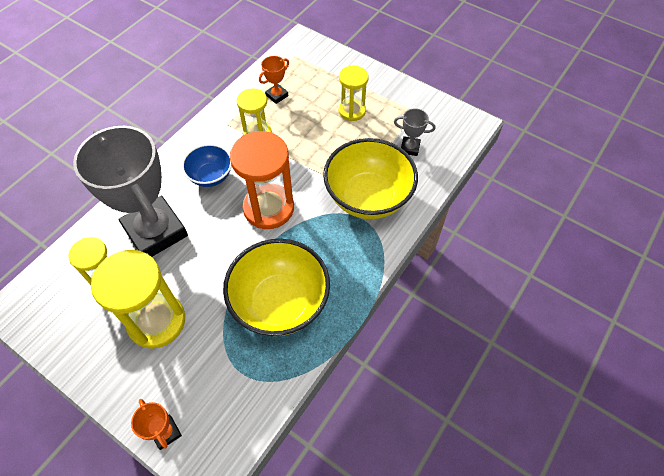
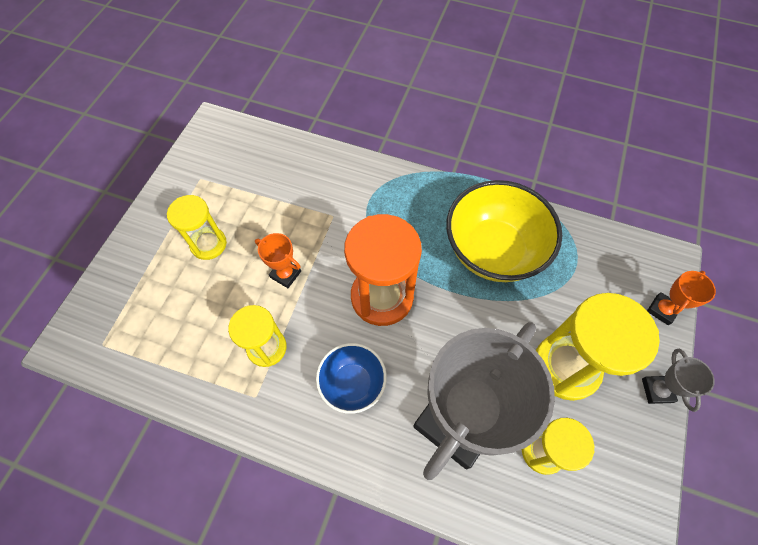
camera: 105 degrees left, 5 degrees up
(277, 95) = (190, 344): orange trophy -> orange trophy (285, 274)
(368, 197) = (339, 201): yellow bowl -> none
(410, 148) = (259, 175): grey trophy -> grey trophy (657, 390)

